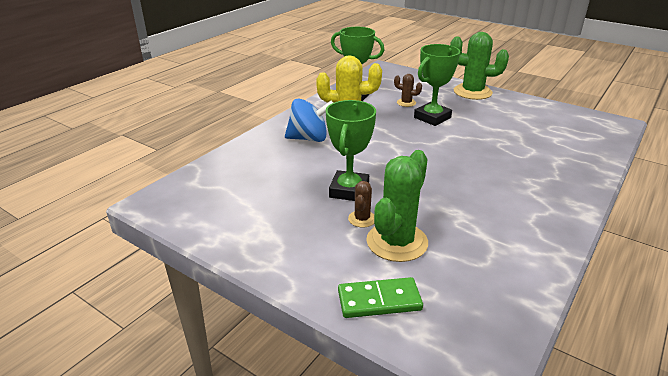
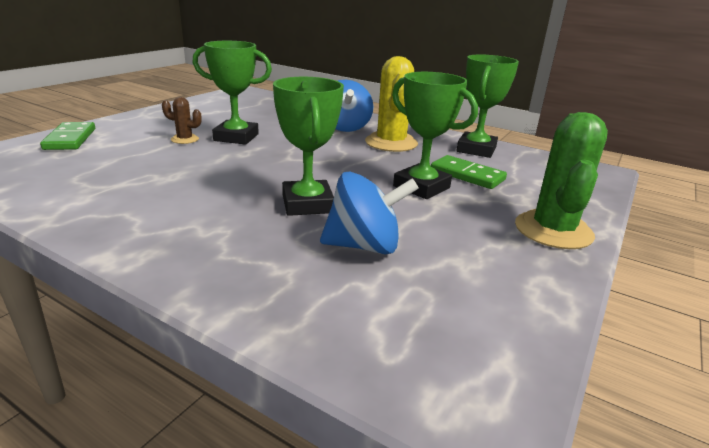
camera: 85 degrees right, 5 degrees down
(397, 242) = (139, 149): green cactus -> none
(406, 103) = (467, 175): brown cactus -> green domino
(477, 154) = (307, 204): none -> green trophy
(519, 138) = (364, 246): none -> blue spinning top

